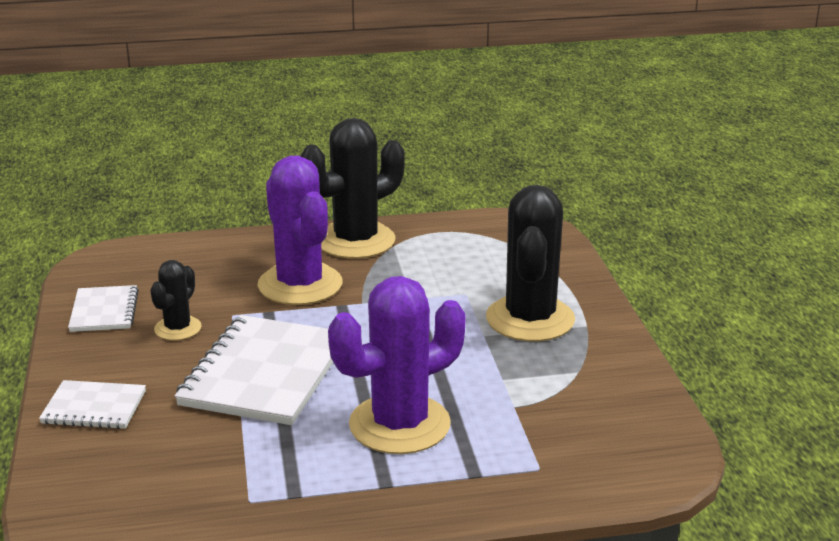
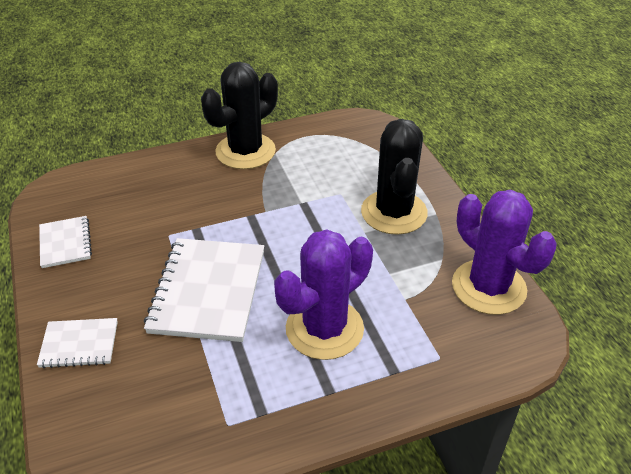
camera: 10 degrees left, 15 degrees up
(178, 328) = (128, 254): black cactus -> none
(300, 285) = (214, 199): purple cactus -> purple cactus (488, 287)

